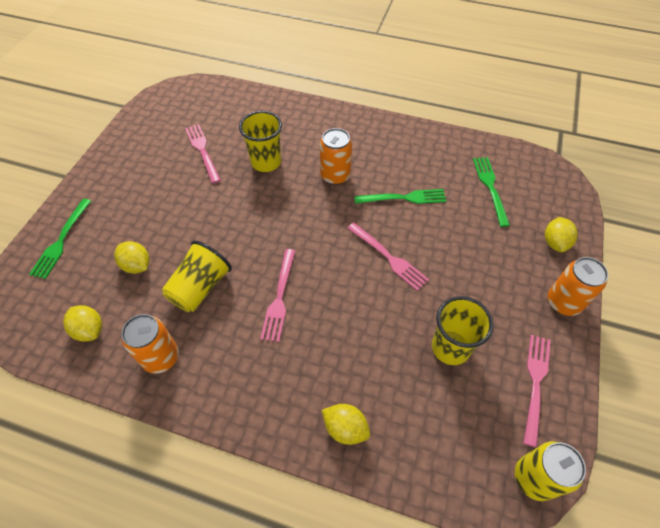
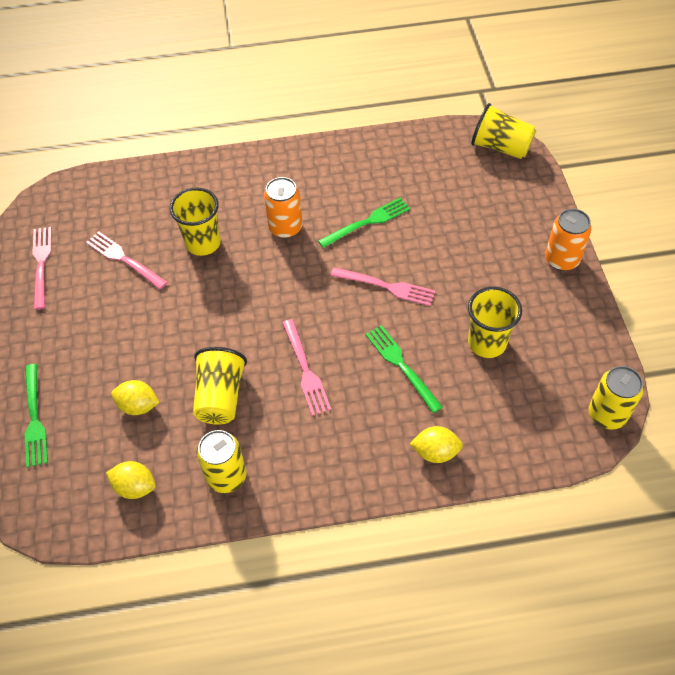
camera: 25 degrees left, 0 degrees up
(161, 357) = (226, 476): orange can -> yellow can
(490, 187) = (444, 177): green fork -> green fork (401, 365)
(535, 383) = (571, 339): pink fork -> pink fork (41, 263)
(555, 182) = (500, 147): none -> yellow cup
(555, 242) = (528, 207): yellow lemon -> none

